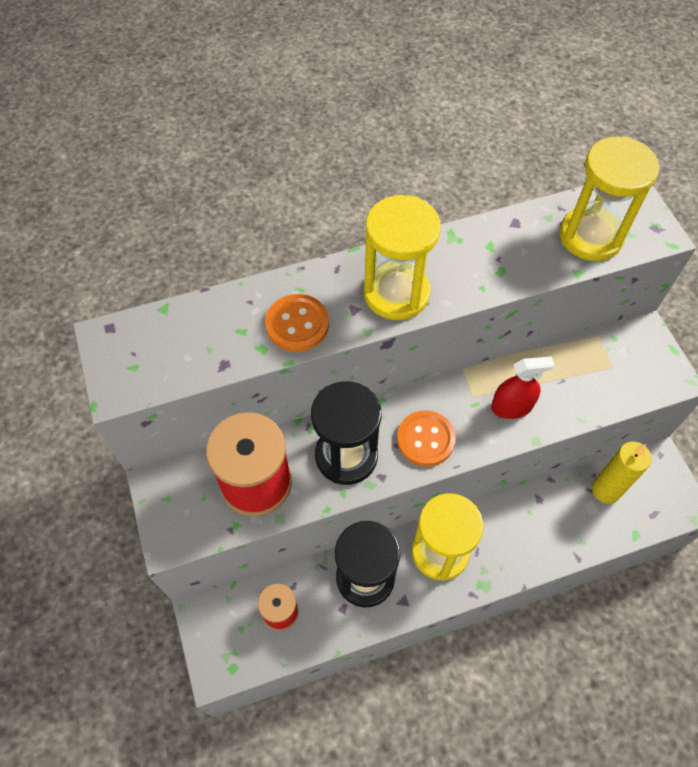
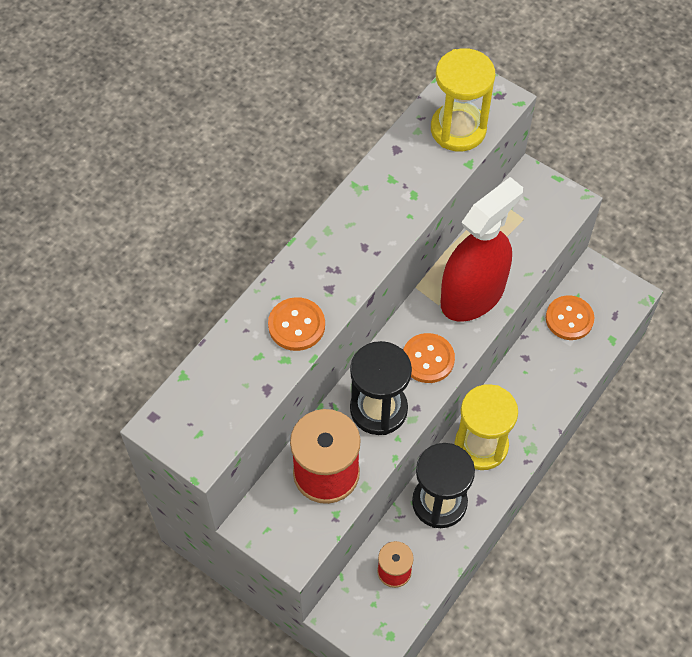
camera: 35 degrees left, 0 degrees up
(396, 293) = (351, 257): yellow hourglass -> none
(511, 407) = (472, 295): red spray bottle -> red spray bottle, size x2.00
(606, 490) = (569, 319): yellow candle -> orange button

